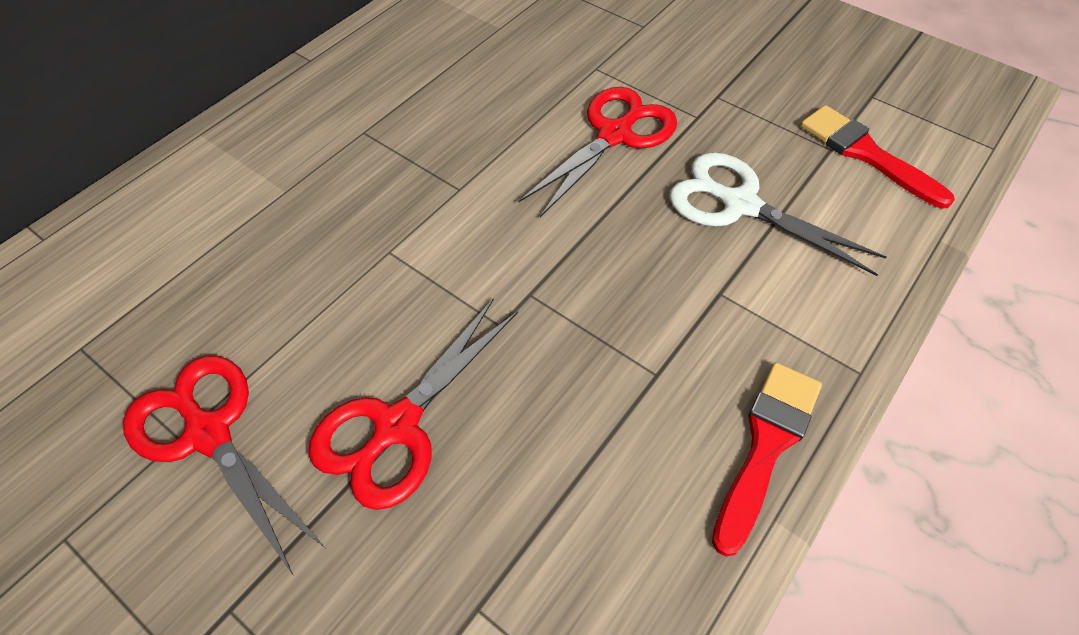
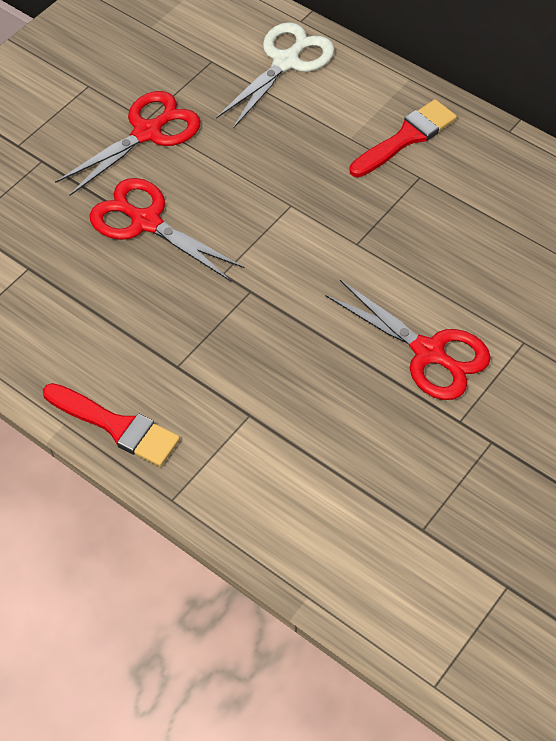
camera: 90 degrees right, 0 degrees up
(739, 204) = (346, 441): white scissors -> white scissors (286, 62)
(866, 154) = (416, 559): red brush -> red brush (406, 138)

